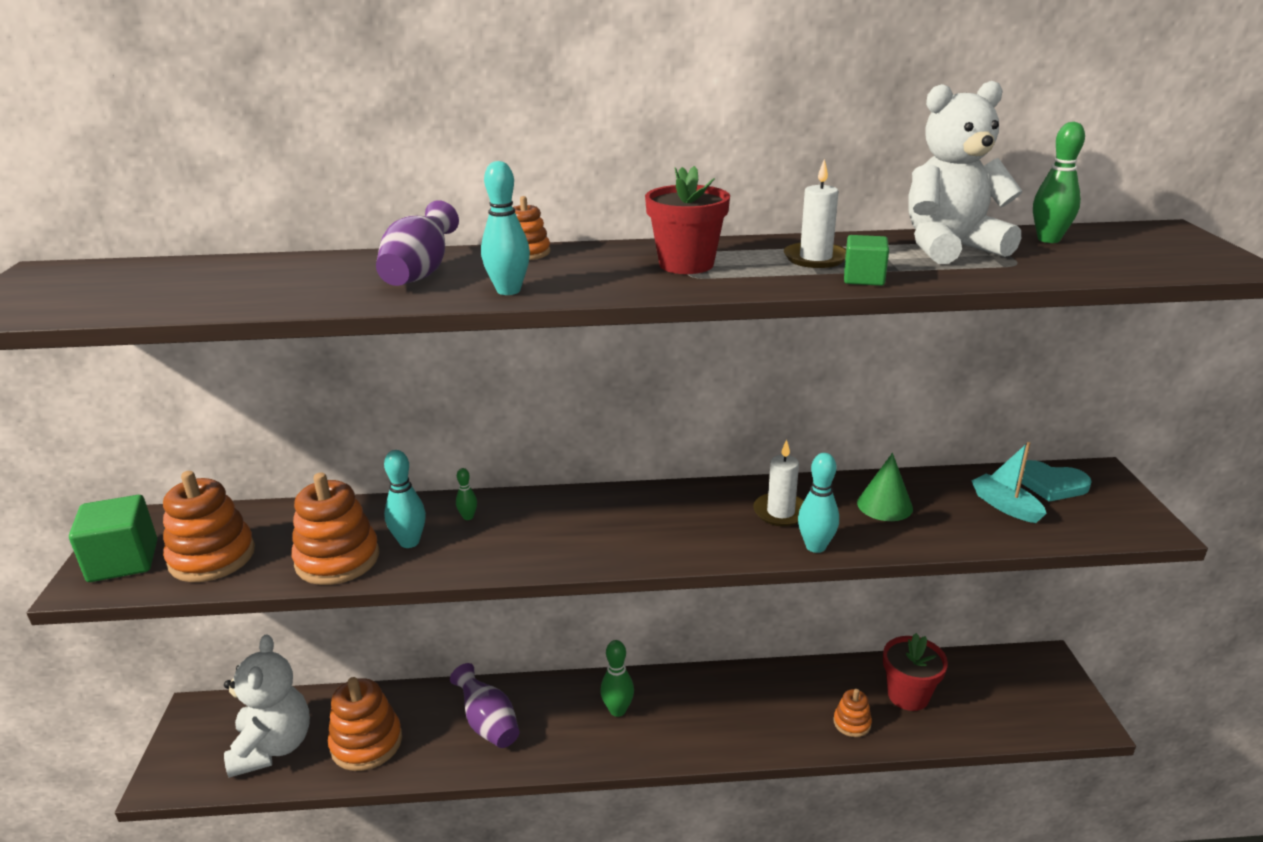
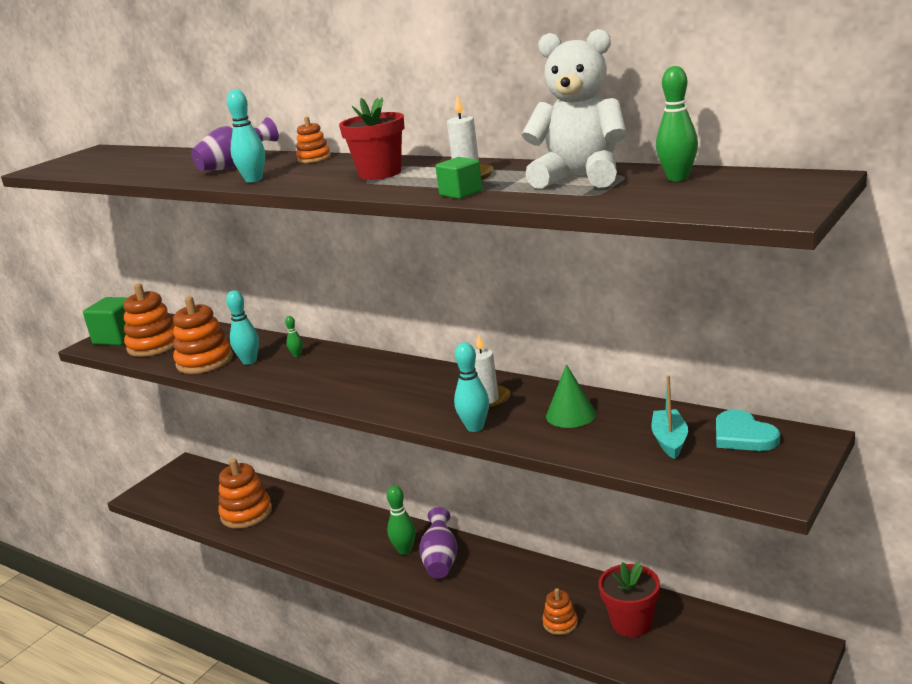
camera: 40 degrees right, 5 degrees down
(273, 747) = (201, 498): white teddy bear -> none
(488, 724) = (320, 528): purple vase -> purple vase (440, 560)

